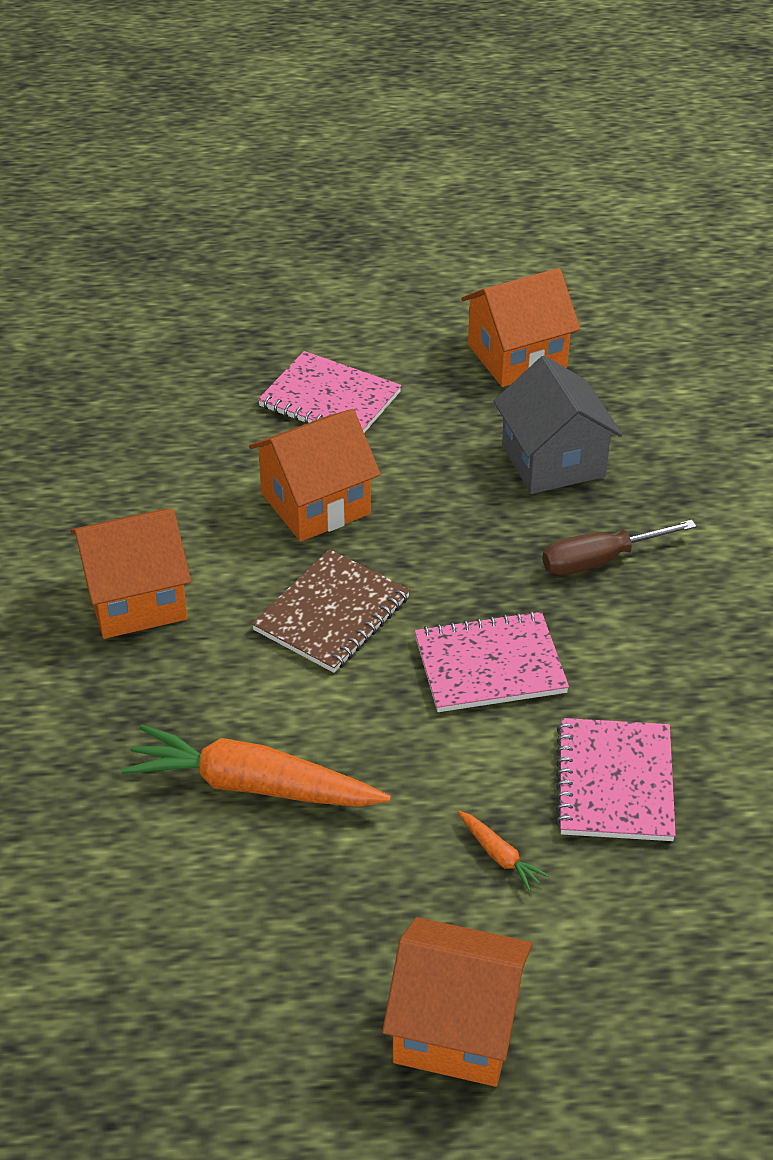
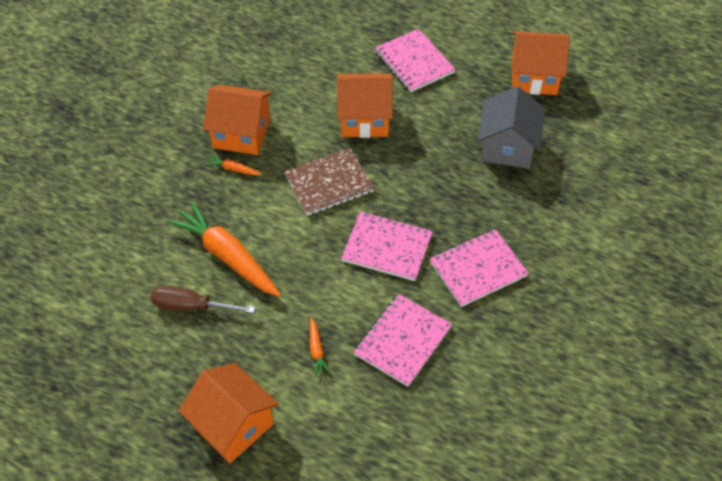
camera: 30 degrees right, 10 degrees up
(162, 655) = (233, 169): none -> orange carrot
(600, 560) = (489, 215): brown screwdriver -> brown screwdriver (191, 306)
(641, 637) = (478, 269): none -> pink notebook

